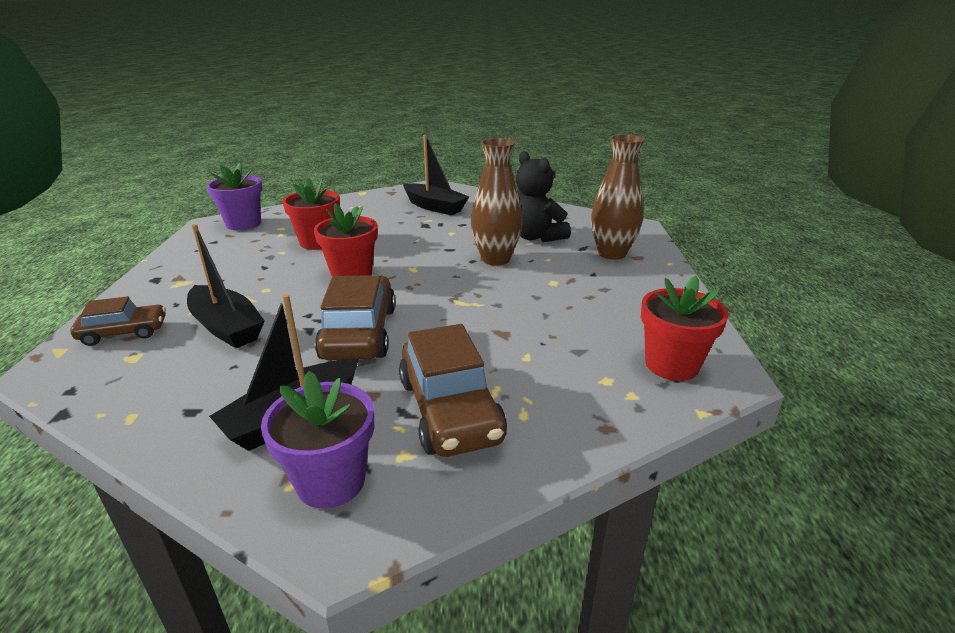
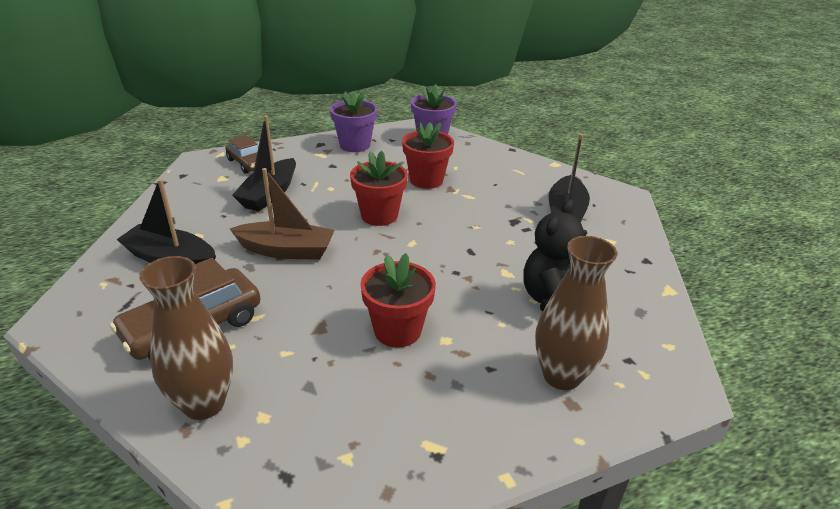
camera: 65 degrees right, 5 degrees up
(331, 481) = (107, 297): purple flower pot -> purple flower pot (355, 145)
(359, 333) = (286, 250): brown car -> brown boat
(495, 259) = (470, 286): brown vase -> brown vase (204, 403)
(671, 365) = (309, 468): red flower pot -> red flower pot (397, 330)

